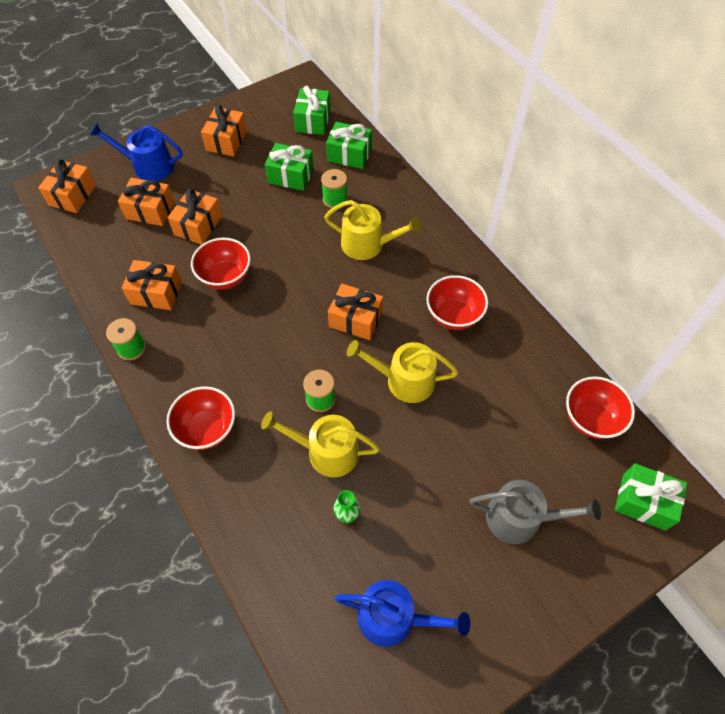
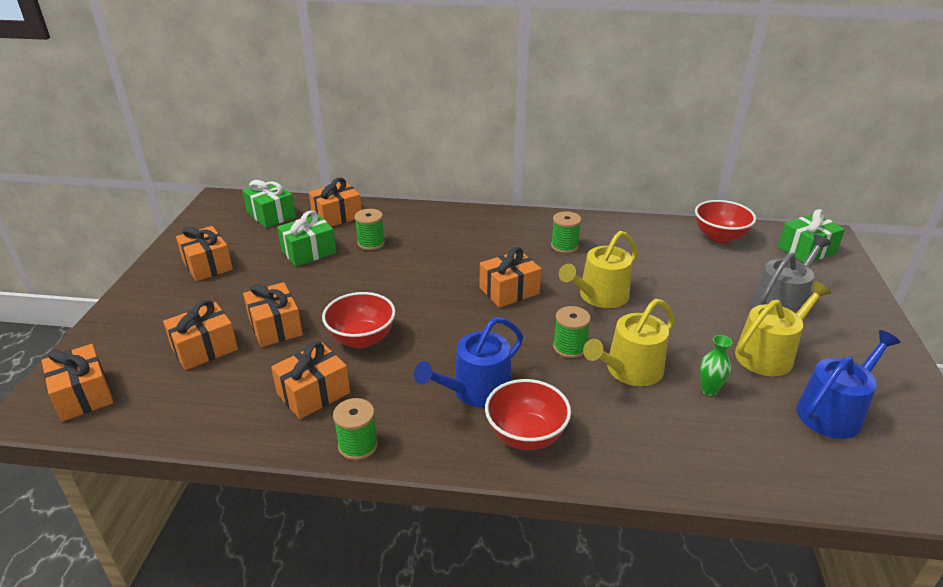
camera: 50 degrees left, 25 degrees down
(148, 166) = (147, 324): blue watering can -> blue watering can (476, 391)
(349, 154) = (337, 216): green gift -> orange gift
(368, 244) = (441, 250): yellow watering can -> yellow watering can (769, 354)
(453, 315) = (564, 246): red bowl -> green spool

